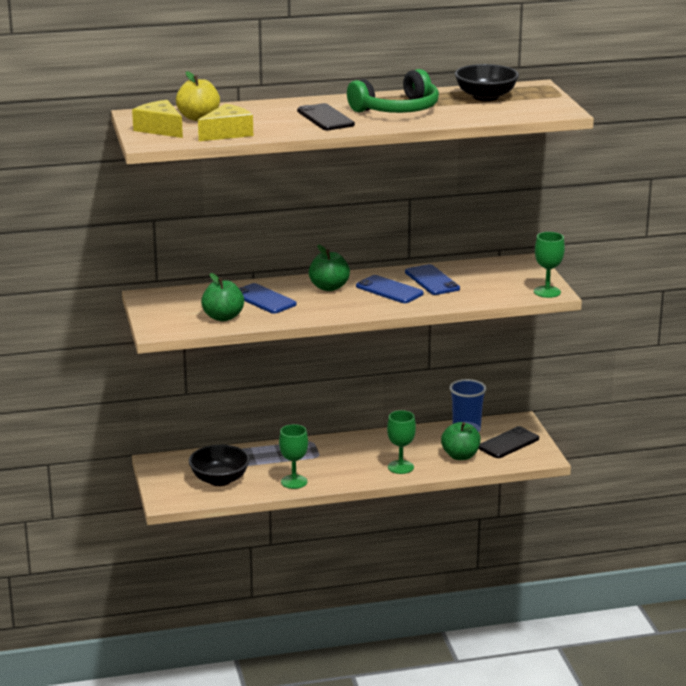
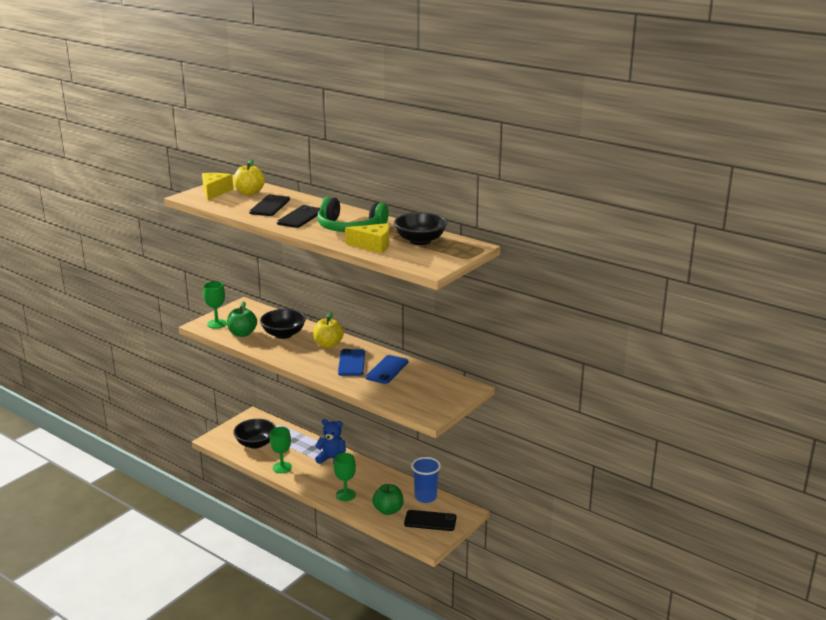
camera: 50 degrees right, 0 degrees up
(227, 133) = (231, 206): yellow cheese -> yellow cheese (373, 245)
(263, 120) = (270, 206): none -> black phone
(264, 299) = (283, 334): blue phone -> black bowl
(321, 450) = (332, 458): none -> blue teddy bear
(329, 287) = (328, 345): green apple -> yellow apple
(547, 292) = (428, 413): green goblet -> green goblet (217, 324)

